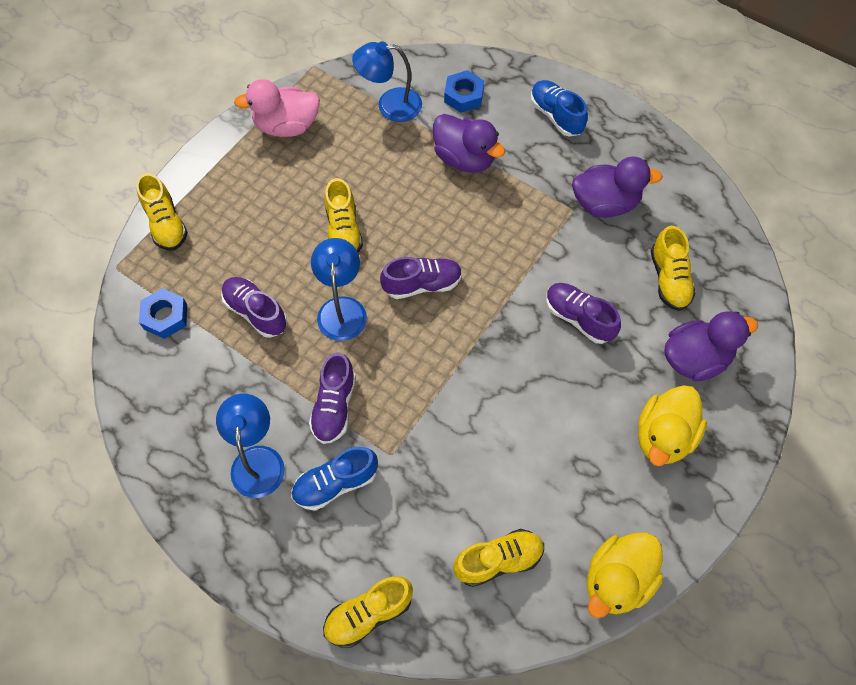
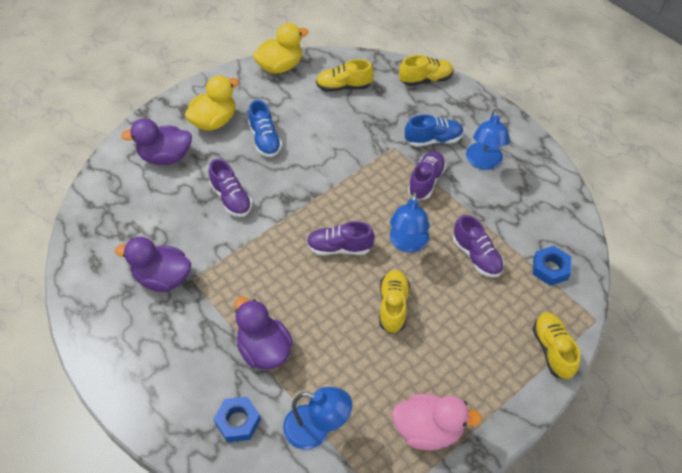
camera: 165 degrees left, 10 degrees down
(556, 116) = (159, 374): blue shoe -> blue shoe (265, 140)
(669, 279) = (149, 210): yellow shoe -> none

